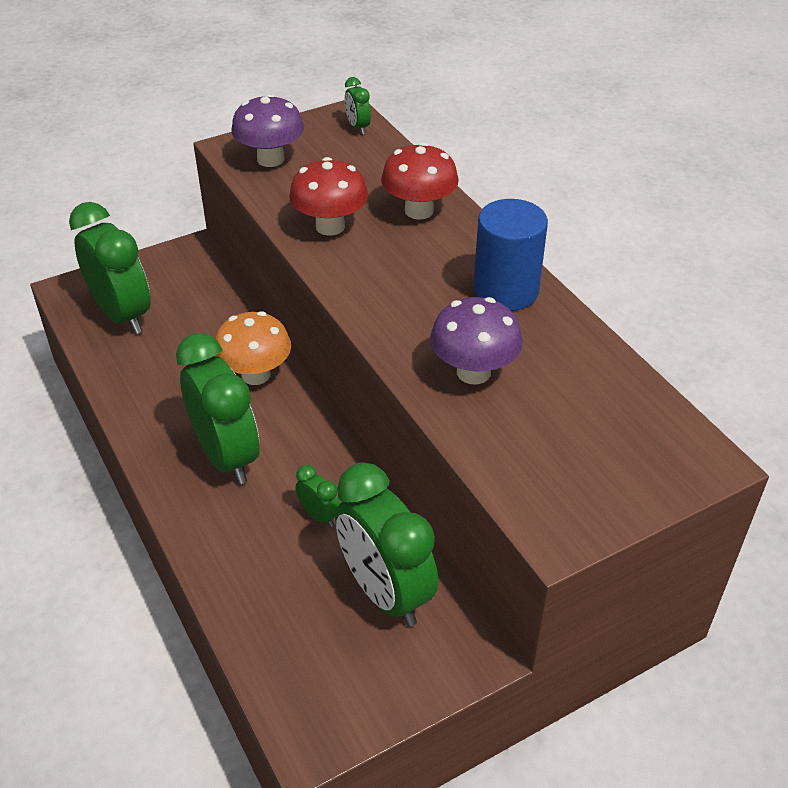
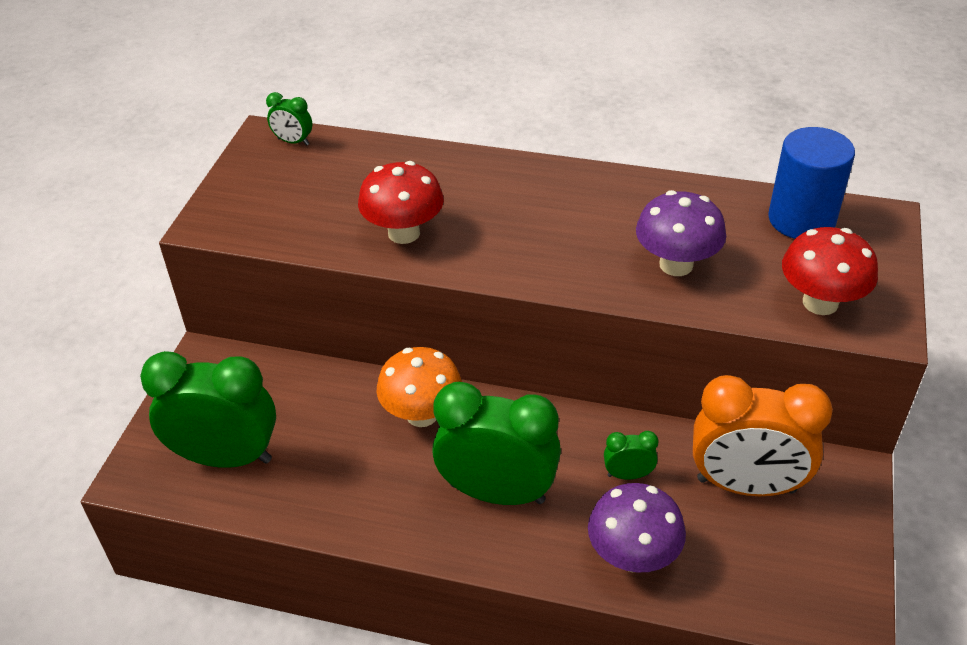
camera: 45 degrees left, 0 degrees up
(270, 159) = (261, 212): purple mushroom -> purple mushroom (633, 556)
(385, 592) = (746, 485): green clock -> orange clock
(419, 210) = (451, 177): red mushroom -> red mushroom (820, 302)
(506, 290) = (605, 194): blue cylinder -> blue cylinder (801, 220)

